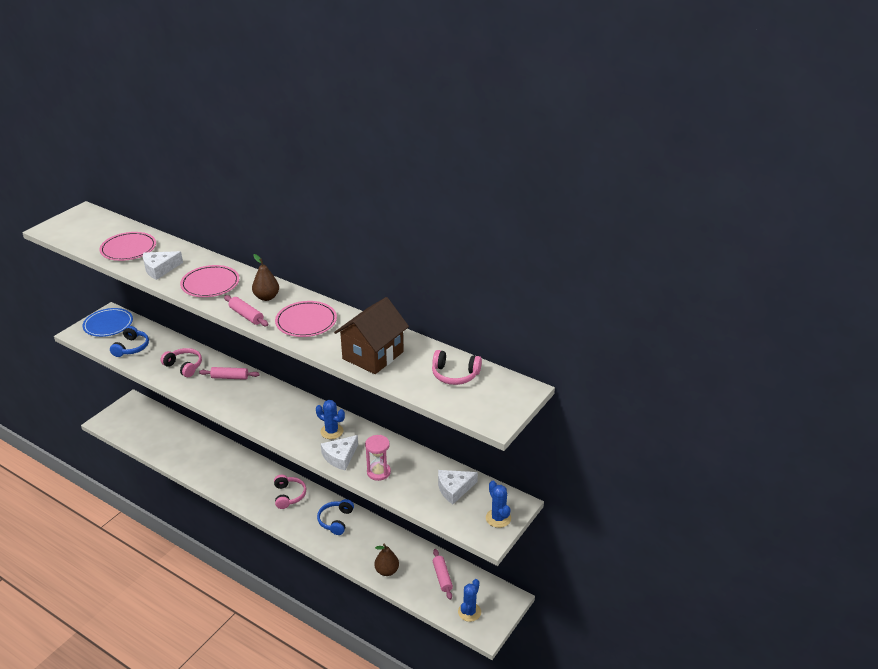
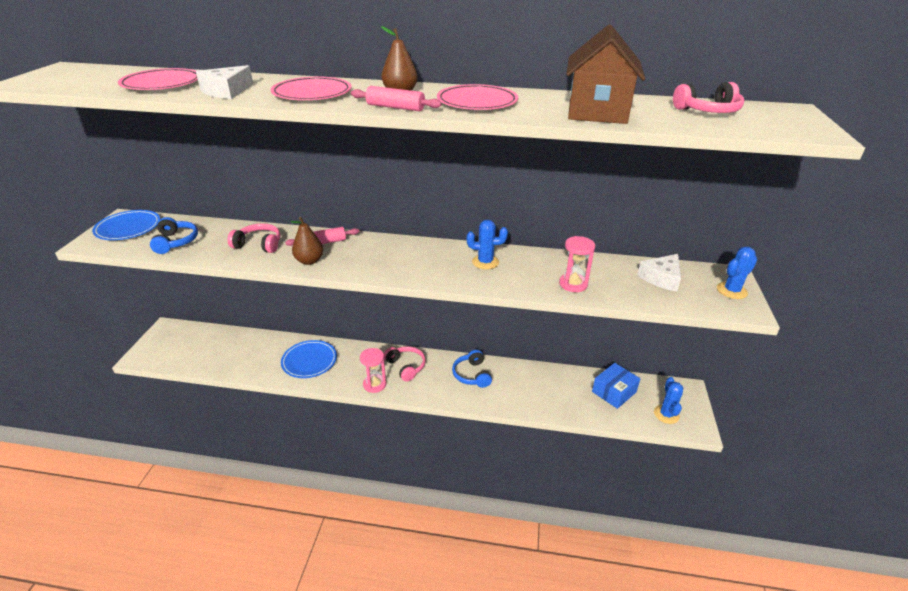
camera: 25 degrees left, 0 degrees up
(219, 465) = (309, 361): none -> blue plate
(254, 503) = (374, 384): none -> pink hourglass
(340, 457) = (518, 281): white cheese -> none
(387, 571) = (559, 404): brown pear -> brown pear (309, 261)
(442, 577) = (614, 392): pink rolling pin -> blue box
(498, 518) = (731, 291): blue cactus -> blue cactus turned 75 degrees counterclockwise

